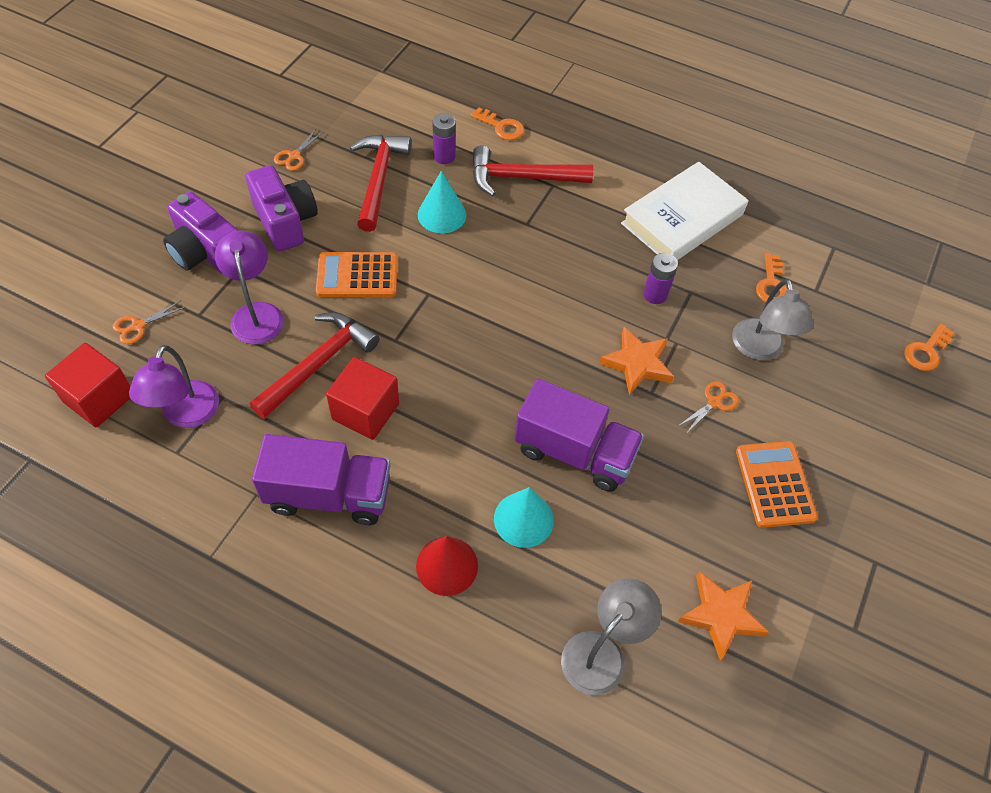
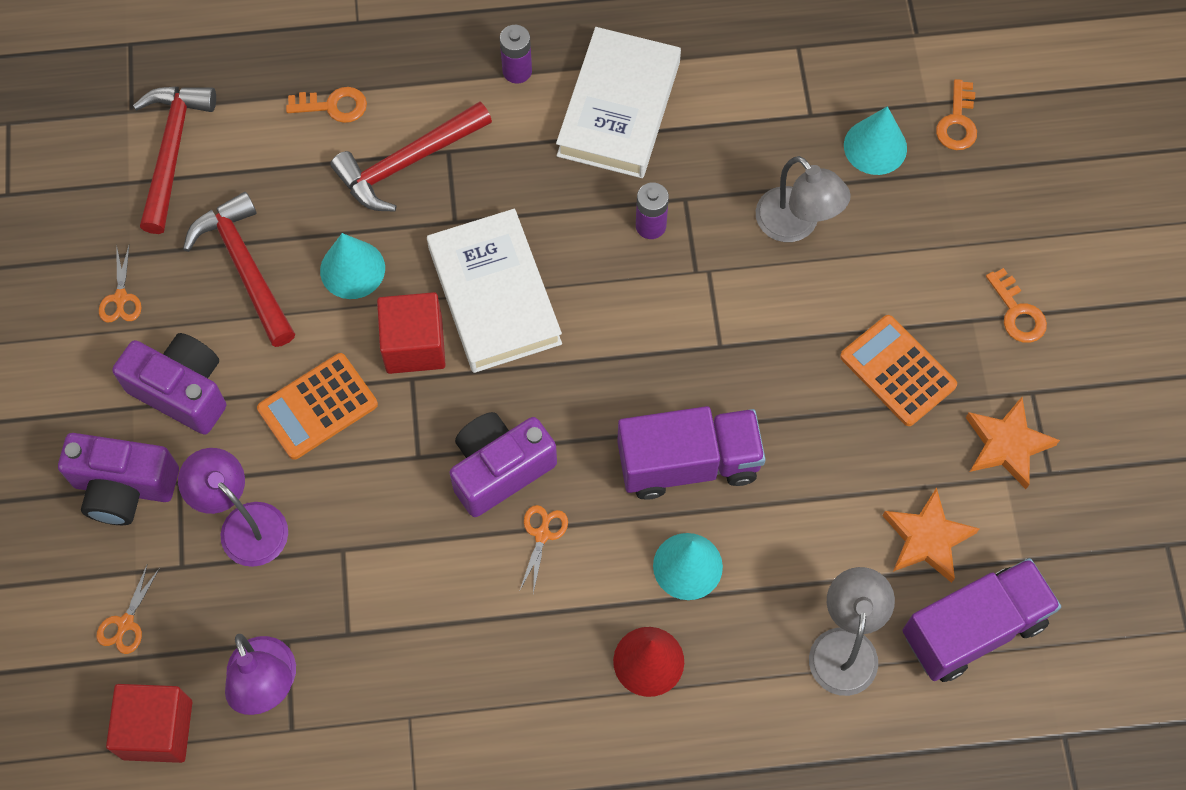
camera: 30 degrees left, 10 degrees up
(318, 364) = (359, 537): red hammer -> red hammer (172, 151)
(329, 494) = (482, 668): purple truck -> purple truck (973, 628)
(365, 411) = (449, 557): red cube -> red cube (414, 345)
(441, 378) = (499, 469): none -> purple camera
(444, 156) = (297, 189): purple battery -> purple battery (517, 71)
(519, 277) = (494, 296): none -> white book
(637, 363) = (685, 322): orange star -> orange star (1007, 444)
(714, 402) = (788, 317): orange scissors -> orange scissors (542, 535)
(771, 284) = (761, 136): orange key -> orange key (1017, 312)
(852, 333) = (875, 146): none -> turquoise cone

